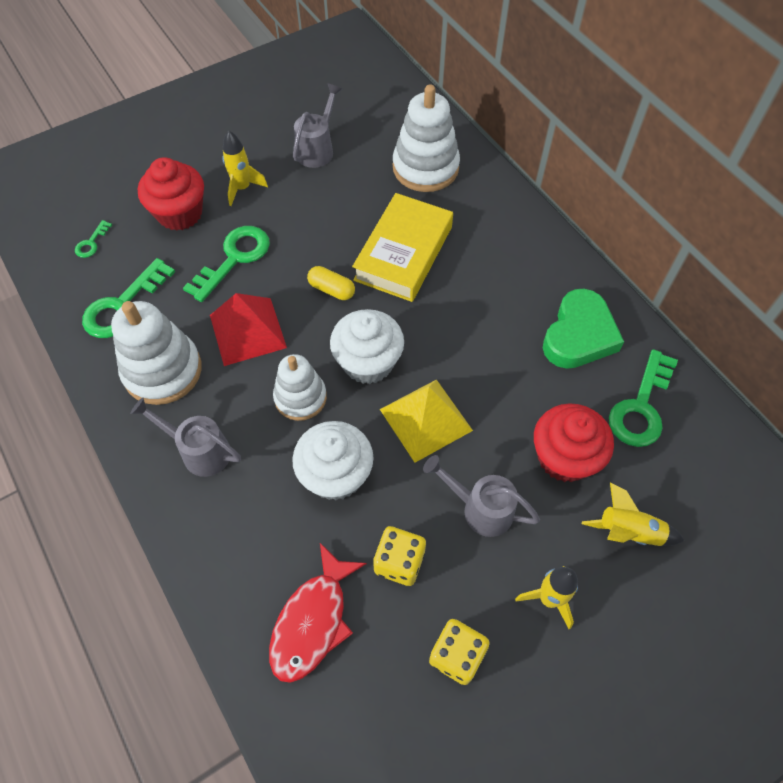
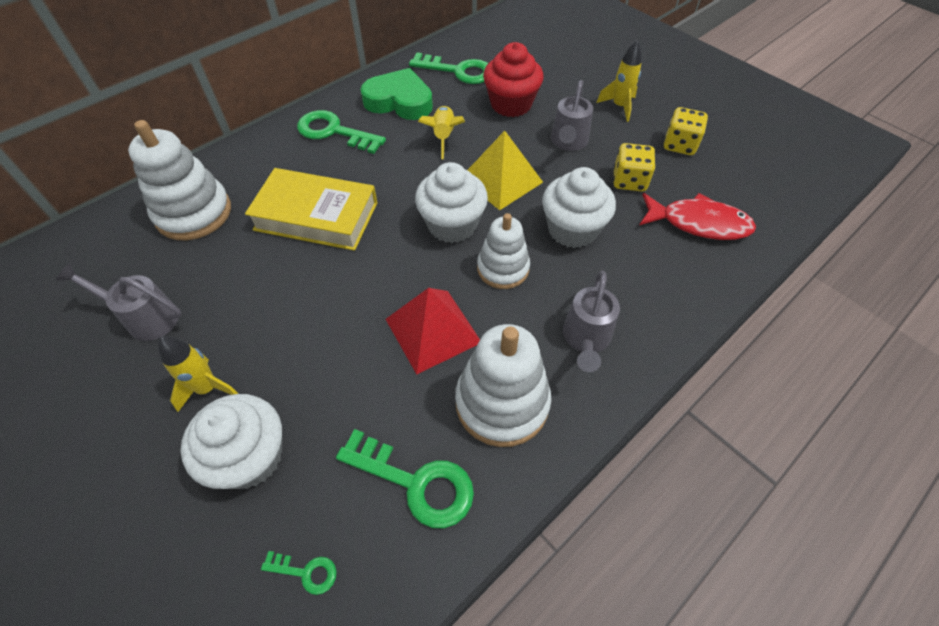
camera: 100 degrees left, 5 degrees down
(180, 213) = (250, 457): red cupcake -> white cupcake
(234, 258) = (329, 369): green key -> green key (334, 132)
(331, 289) = (368, 266): yellow capsule -> none
(628, 532) = (557, 75): yellow rocket -> yellow rocket (444, 136)

